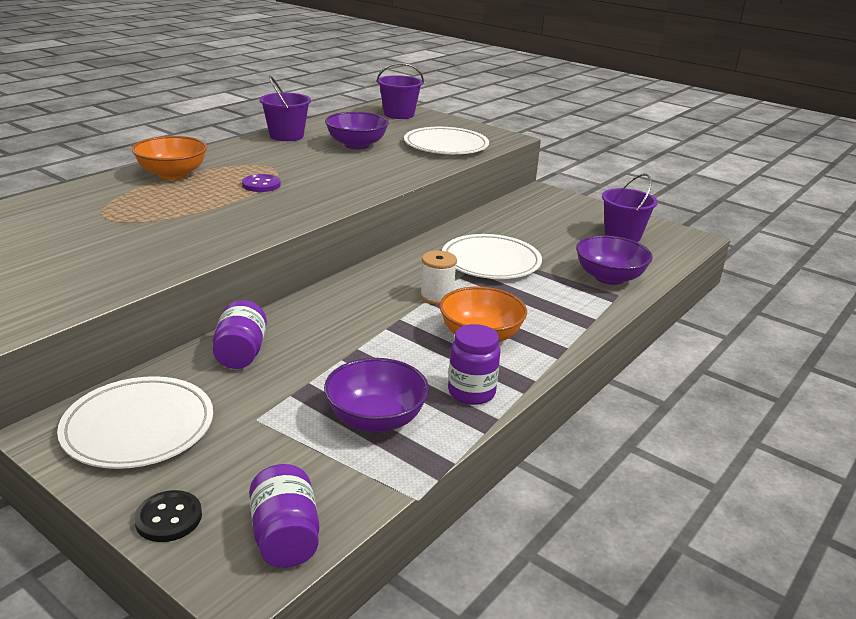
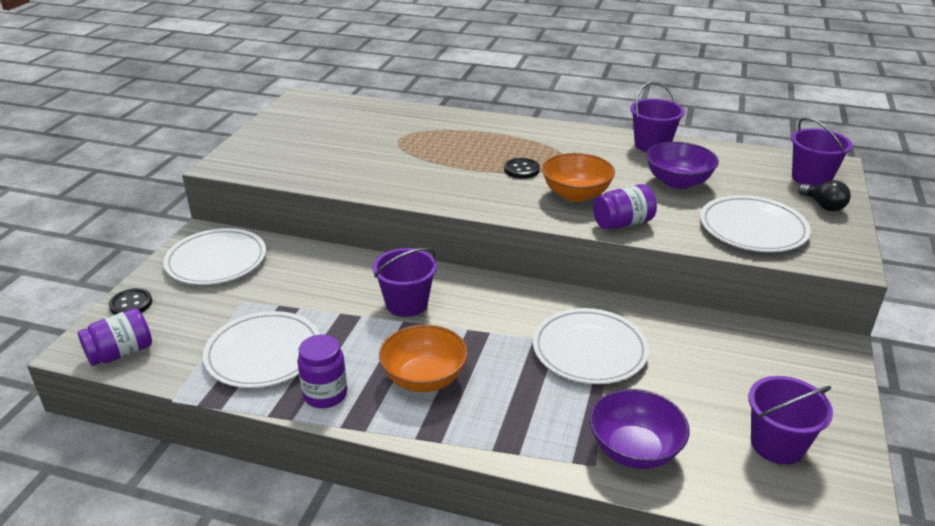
camera: 70 degrees right, 5 degrees up
(172, 174) = (501, 132): orange bowl -> orange bowl (576, 194)
(241, 353) = (322, 267): purple jar -> purple jar (622, 223)
(261, 185) = (521, 170): purple button -> black button
(359, 320) = (406, 304): none -> purple bucket
(376, 419) = (264, 353): purple bowl -> white plate
(437, 122) = (823, 205): none -> black light bulb
(437, 296) = (482, 334): white spool -> none

